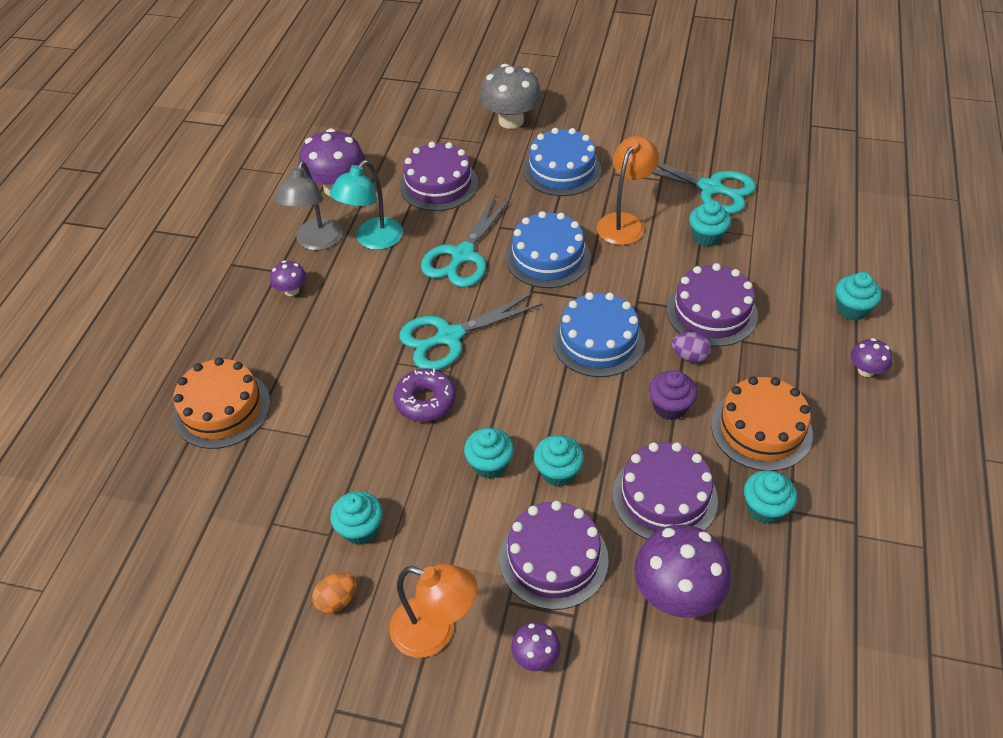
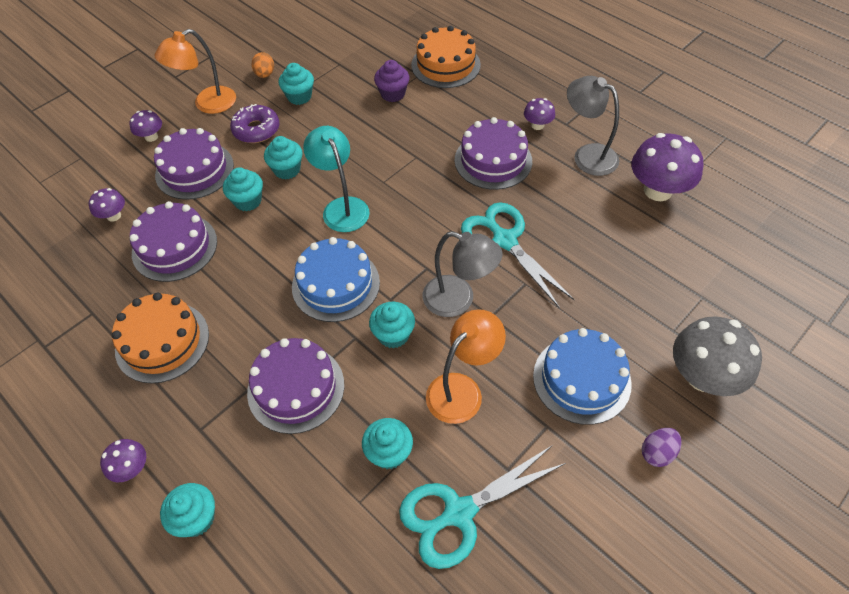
camera: 120 degrees right, 5 degrees up
(373, 240) = (566, 189): turquoise lamp -> turquoise lamp (342, 207)
(425, 401) = (368, 158): purple donut -> purple donut (256, 130)
(438, 184) = (619, 264): purple cake -> purple cake (493, 160)
(449, 337) = (417, 194): turquoise scissors -> none
(548, 257) = (458, 300): blue cake -> grey lamp
(624, 222) = (462, 389): orange lamp -> orange lamp turned 105 degrees counterclockwise
(670, 407) = (235, 294): purple cupcake -> purple cupcake (393, 94)
(677, 593) = (114, 216): purple mushroom -> purple mushroom, size x0.50
(689, 356) = (267, 338): purple egg -> purple egg (657, 453)
(765, 508) = (109, 298): turquoise cupcake -> turquoise cupcake (393, 335)

